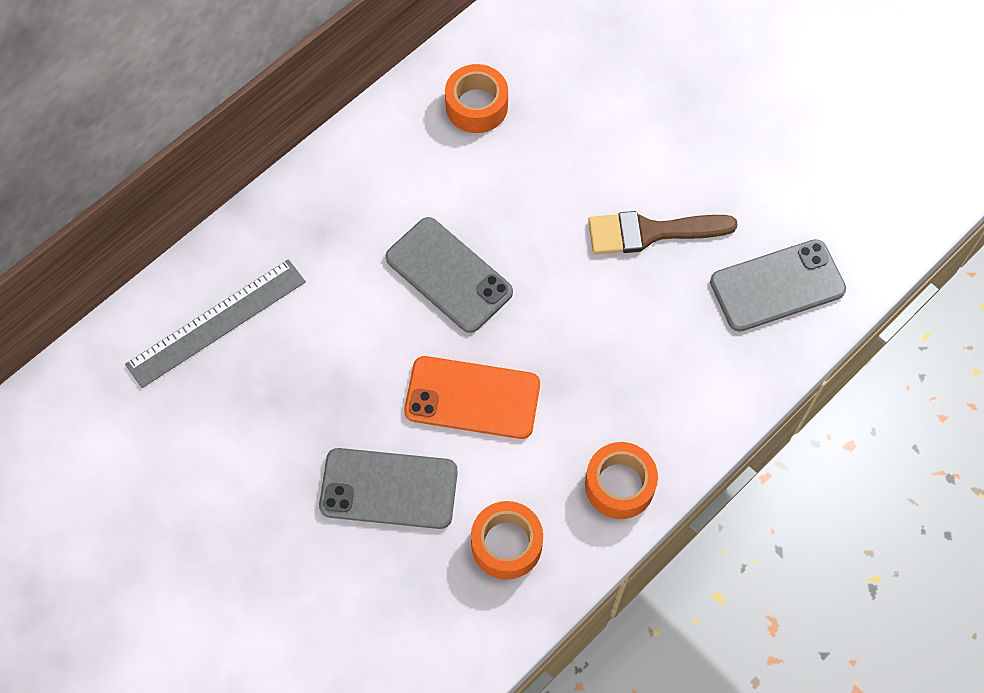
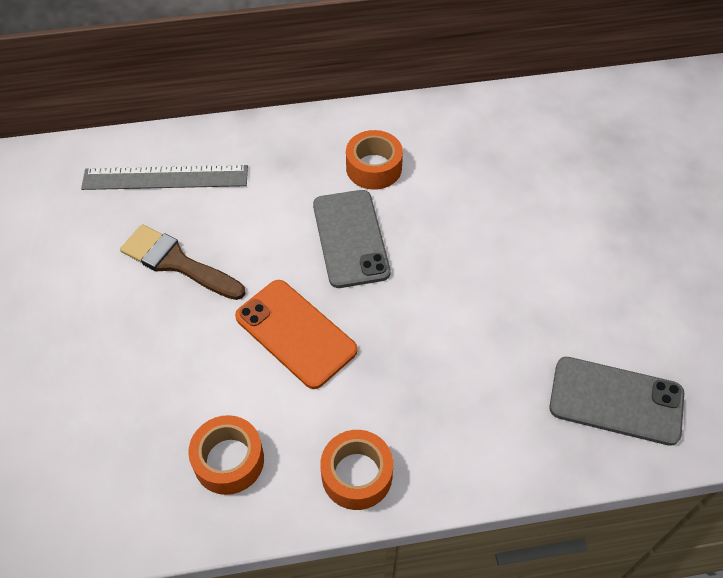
camera: 35 degrees right, 10 degrees down
(388, 489) = (179, 359): grey phone -> none
(476, 106) = (463, 141): orange tape -> orange tape (374, 168)
(651, 232) = (534, 298): brown brush -> brown brush (177, 263)

